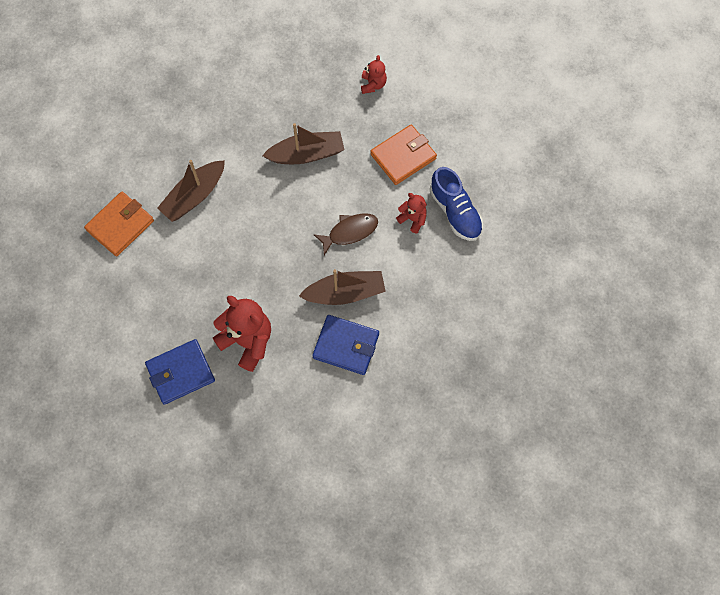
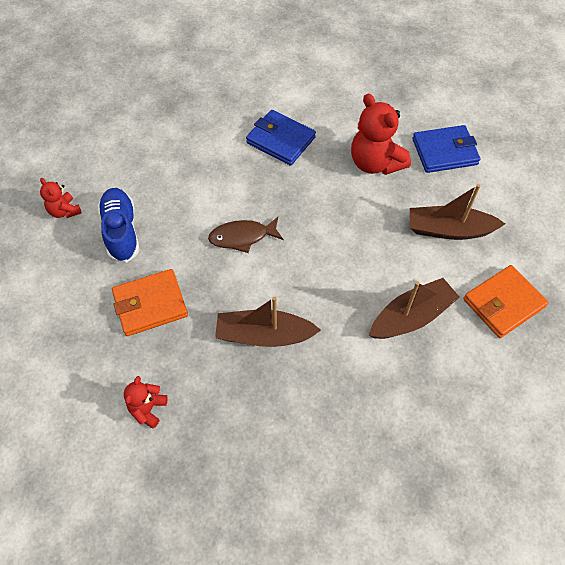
camera: 165 degrees left, 10 degrees down
(345, 293) = (267, 182): brown boat -> brown boat (449, 230)
(412, 219) = (170, 234): red teddy bear -> red teddy bear (64, 211)

